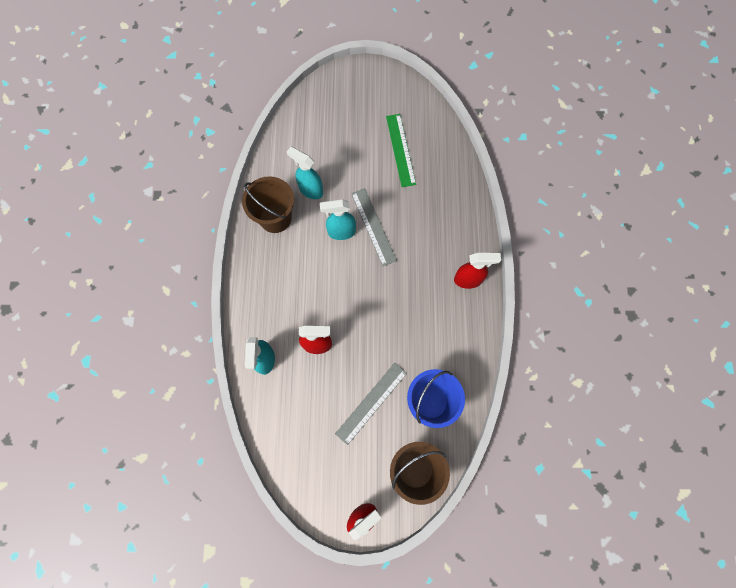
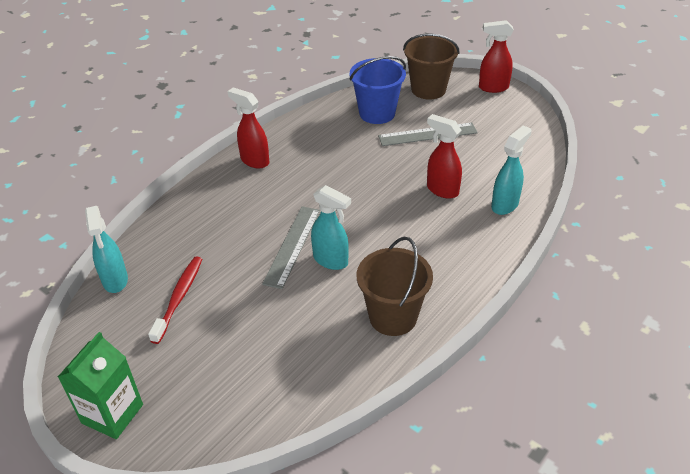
camera: 140 degrees left, 30 degrees down
(310, 190) = (324, 321): turquoise spray bottle -> turquoise spray bottle (115, 281)
(364, 78) = (112, 414): none -> green carton
(400, 150) = (179, 298): green ruler -> red toothbrush

